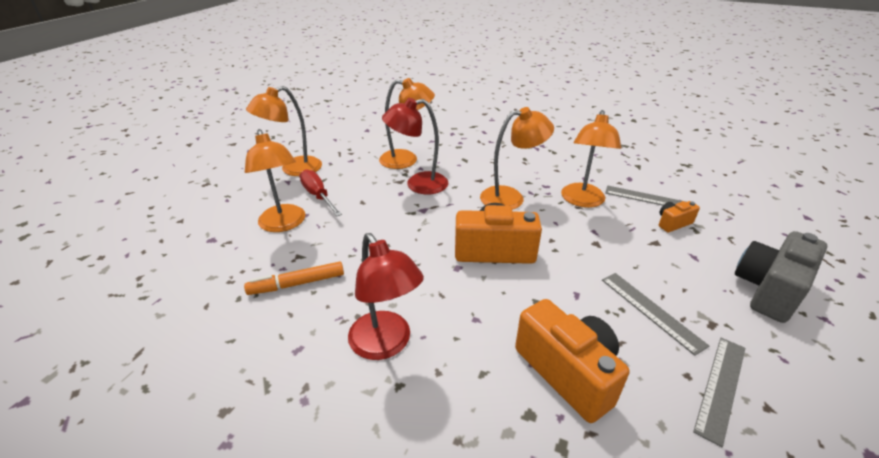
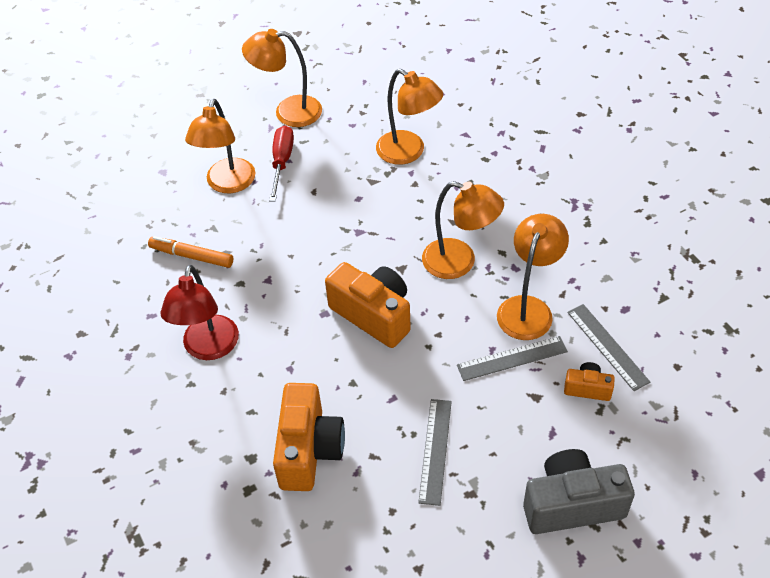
camera: 40 degrees right, 15 degrees up
(418, 184) = (386, 195): red lamp -> none
(582, 201) = (528, 308): orange lamp -> orange lamp turned 150 degrees clockwise
(721, 387) = (405, 534): grey ruler -> grey ruler (512, 358)

